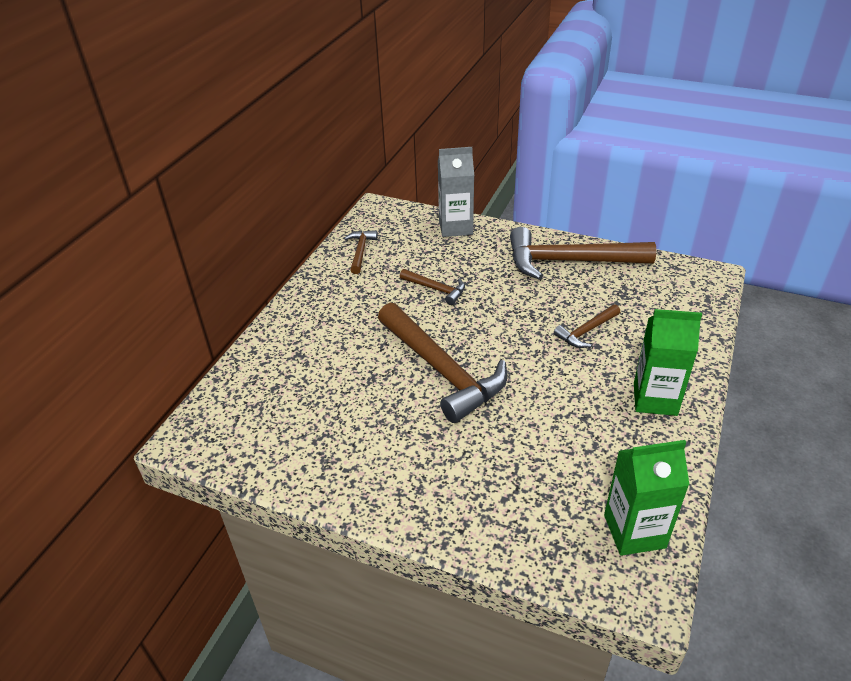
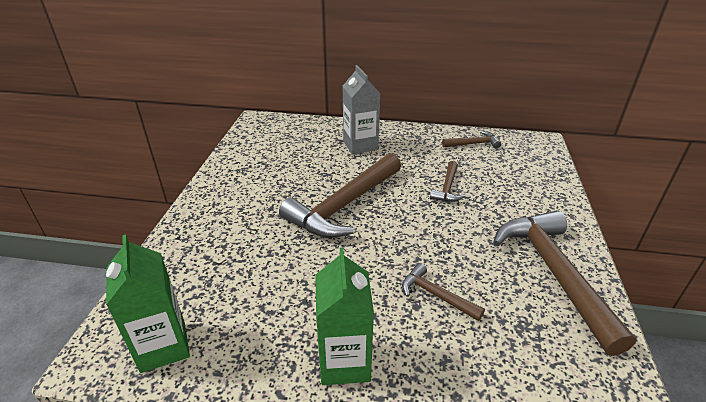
camera: 75 degrees right, 5 degrees down
(455, 227) = (550, 186): grey carton -> grey carton (360, 145)

